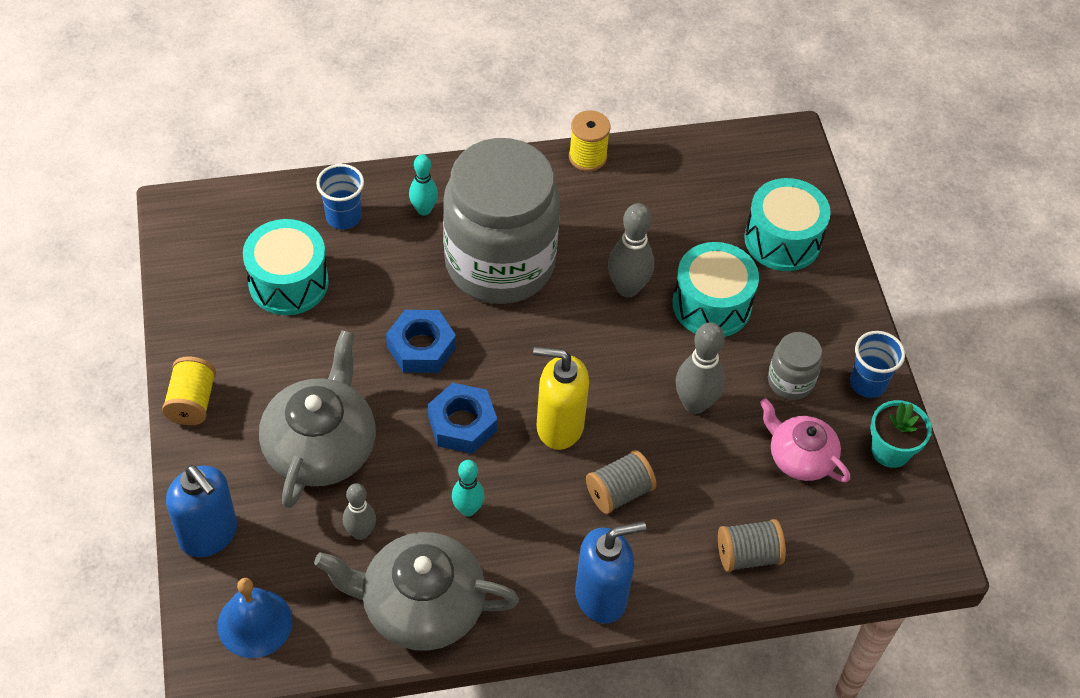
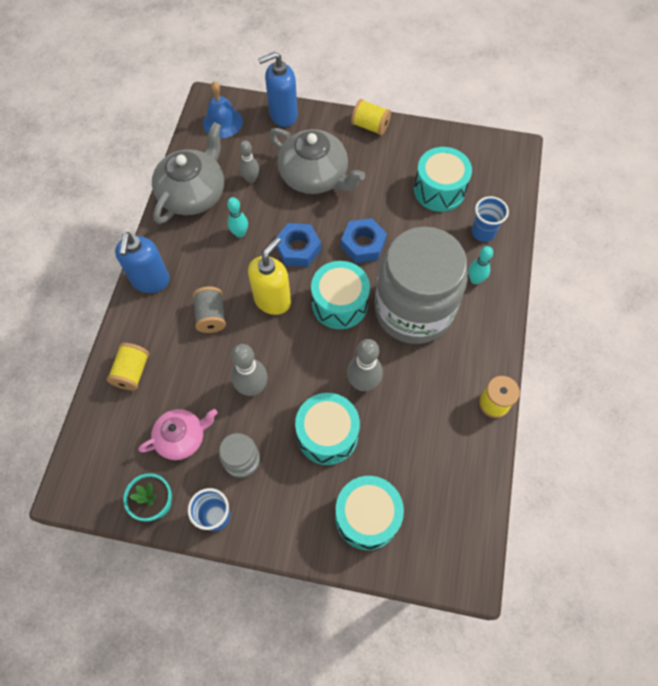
camera: 115 degrees right, 10 degrees up
(528, 346) = (339, 304): none -> turquoise drum
(748, 555) = (132, 372): grey spool -> yellow spool

